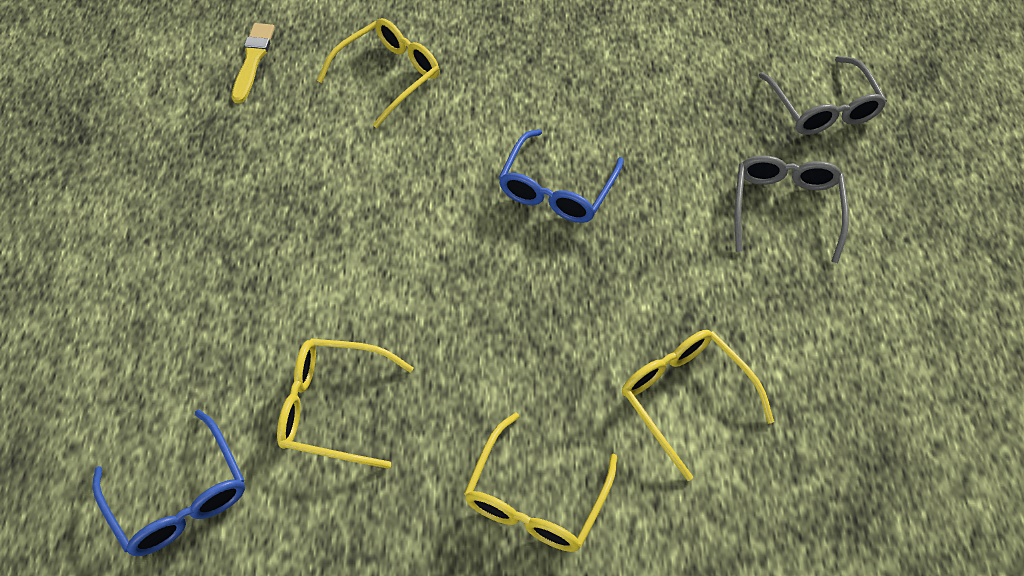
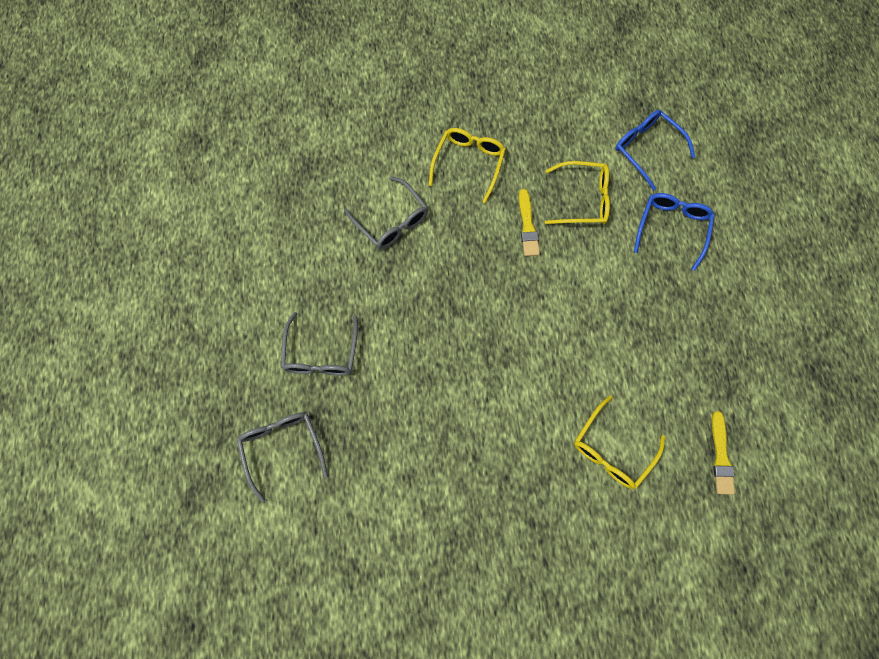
camera: 175 degrees right, 15 degrees up
(443, 369) = (527, 226): none -> yellow brush
(557, 188) = (474, 356): blue glasses -> blue glasses (672, 229)
(685, 399) = (391, 220): yellow glasses -> grey glasses

